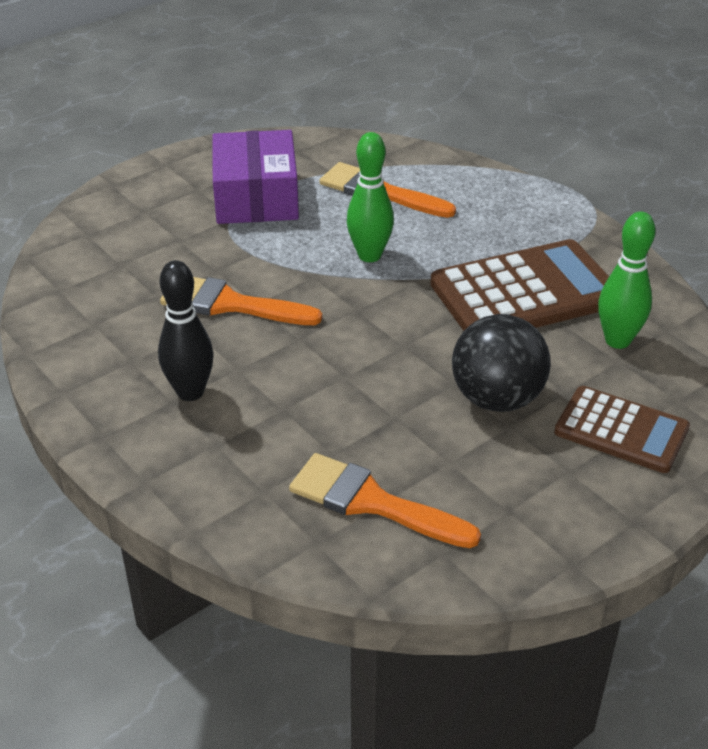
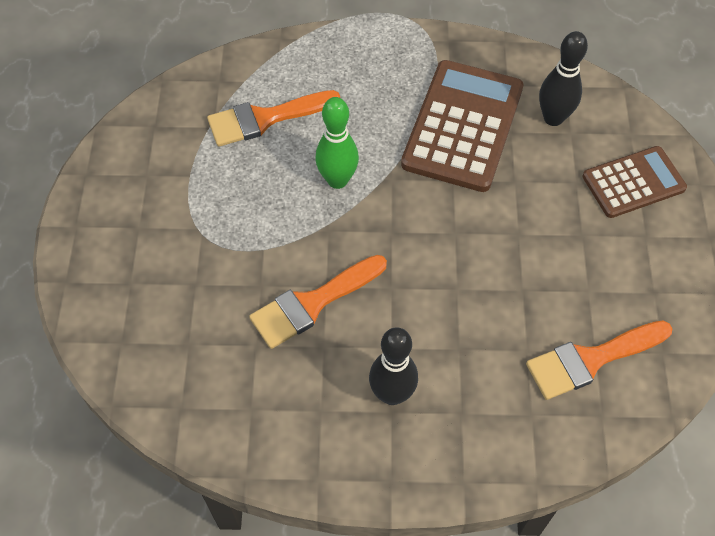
camera: 50 degrees left, 20 degrees up
(256, 197) = (191, 197): purple box -> none
(497, 399) = (552, 222): black ball -> none
(617, 340) = (553, 118): green bowling pin -> black bowling pin

